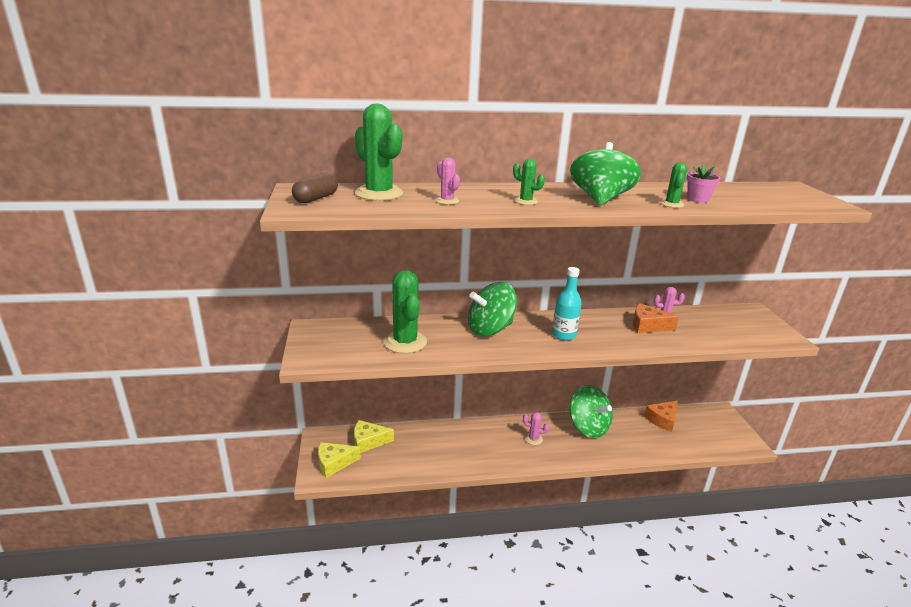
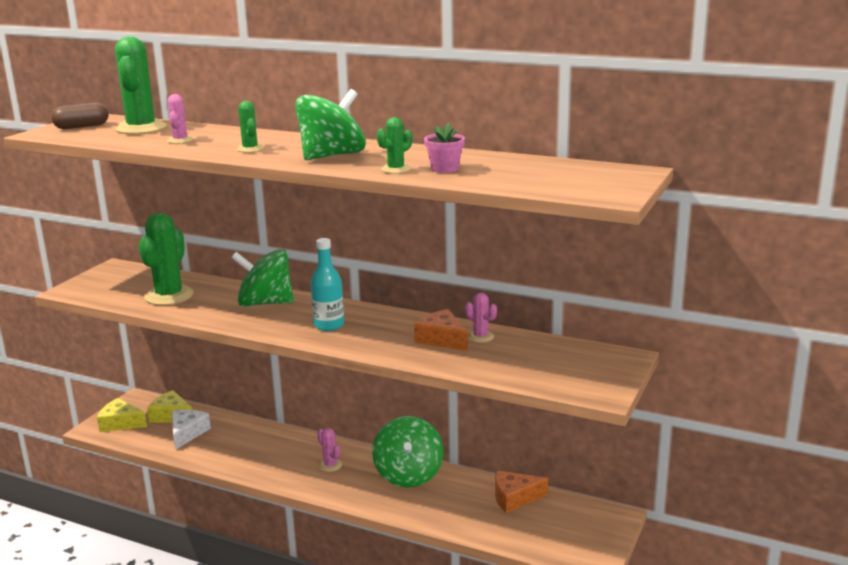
camera: 35 degrees right, 5 degrees down
(400, 452) = (187, 433): none -> white cheese

